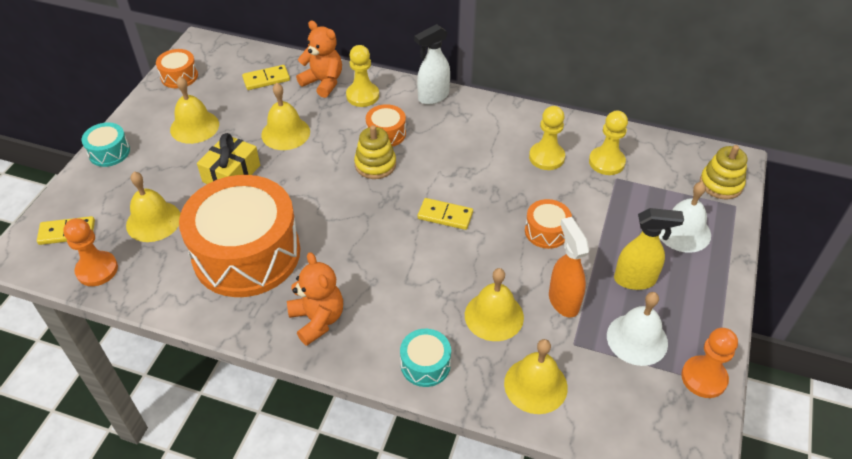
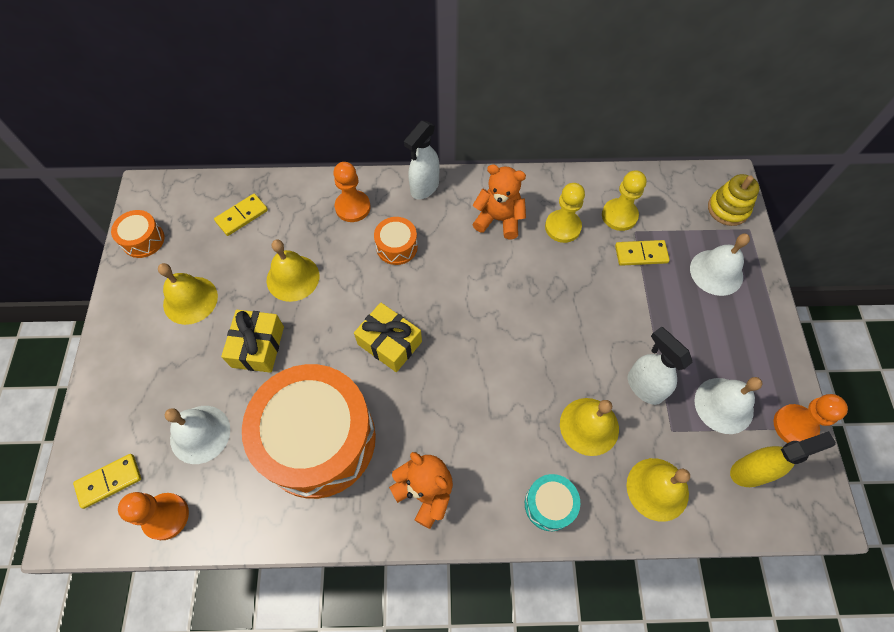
camera: 20 degrees left, 15 degrees up
(109, 152) = (109, 363): turquoise drum -> none
(153, 221) = (200, 434): yellow bell -> white bell
(323, 82) = (304, 202): orange teddy bear -> orange teddy bear (499, 219)
(344, 201) = (389, 343): none -> yellow gift
(362, 96) = (353, 207): yellow pawn -> orange pawn
(375, 164) = (402, 288): yellow stacking toy -> none
(445, 215) = (496, 326): yellow domino -> yellow domino (641, 254)
(546, 231) = (597, 313): orange drum -> none
(563, 301) = (644, 386): orange spray bottle -> white spray bottle
(635, 280) = (697, 341): yellow spray bottle -> yellow spray bottle (750, 471)

